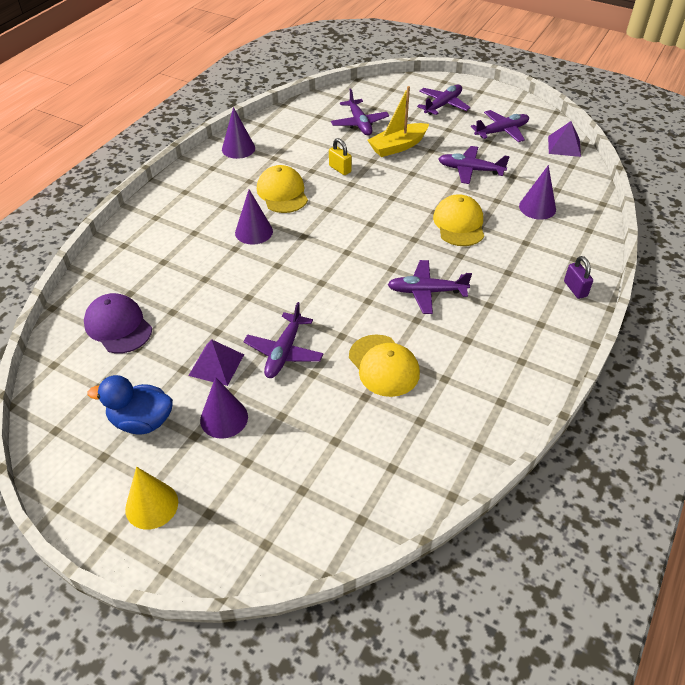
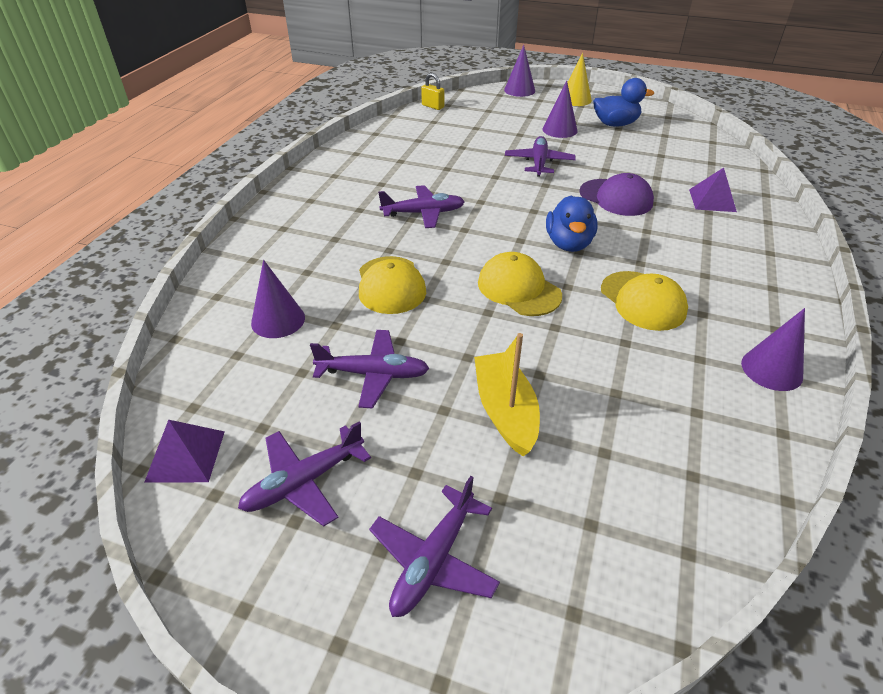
camera: 170 degrees right, 5 degrees down
(118, 326) = (692, 165): purple cap -> purple cap (616, 197)
(216, 364) = (588, 152): purple pyramid -> purple pyramid (712, 200)
(254, 232) = (640, 249): purple cone -> purple cone (519, 90)
(308, 243) = (568, 244): none -> blue duck
(340, 169) = (584, 350): yellow padlock -> yellow padlock (432, 106)
(359, 123) = (599, 464): purple plane -> none
(383, 365) = (452, 163): yellow cap -> yellow cap (519, 289)
(398, 146) = (505, 411): yellow boat -> yellow boat turned 60 degrees counterclockwise
(575, 289) = (264, 230): purple padlock -> none

